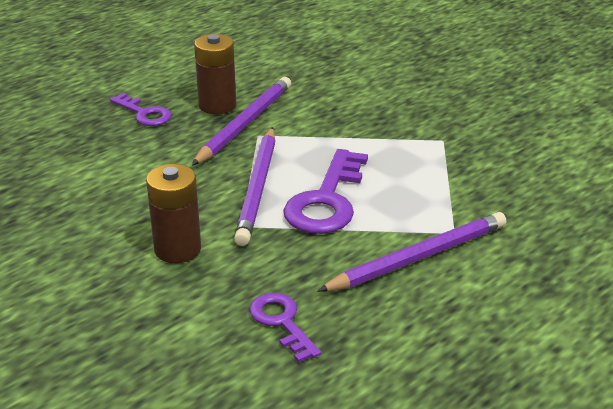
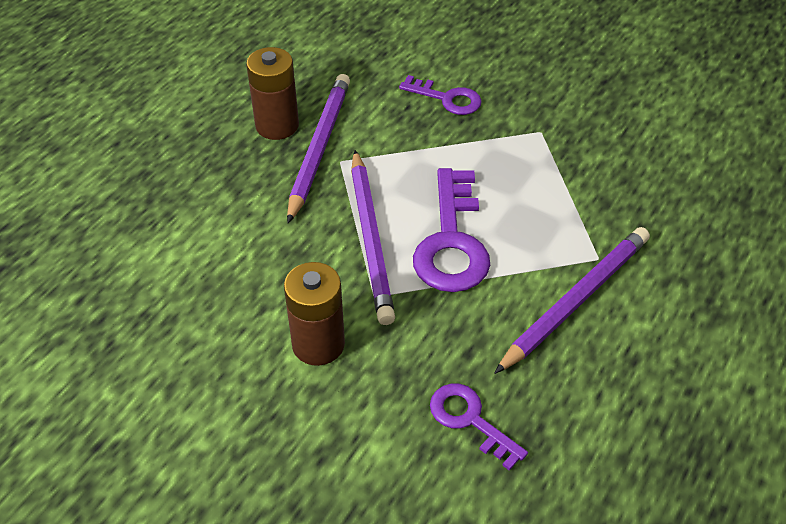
camera: 15 degrees left, 15 degrees up
(144, 113) = (198, 153): purple key -> purple key (447, 98)

